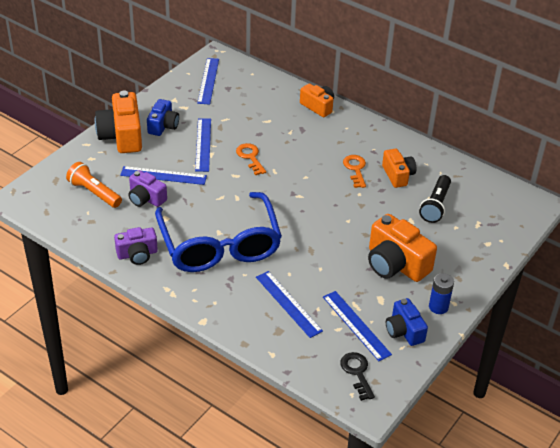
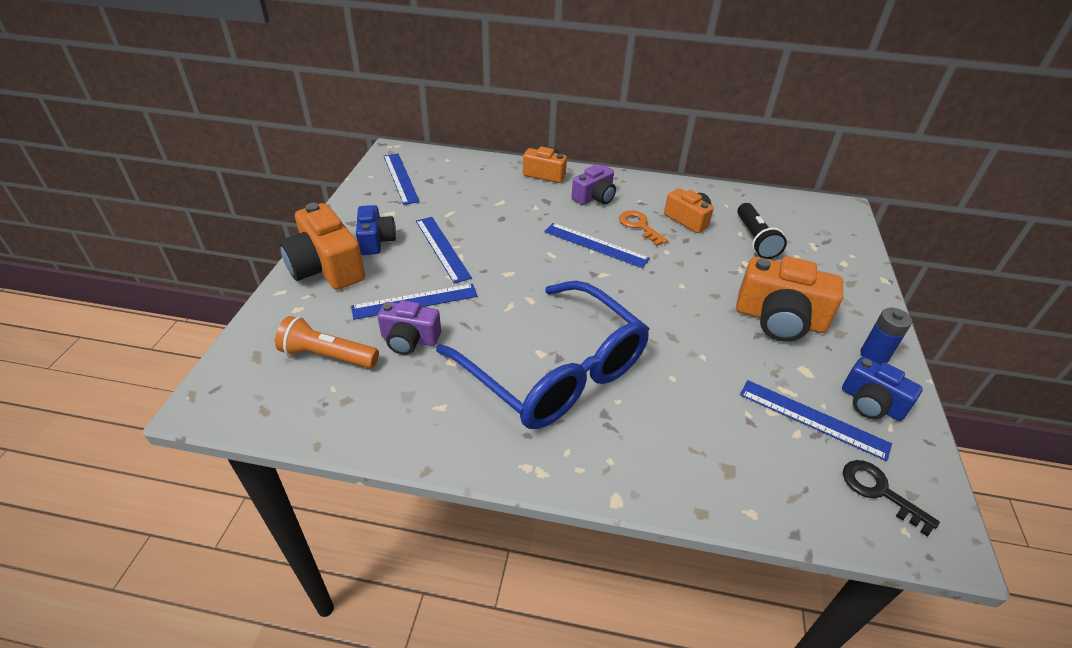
camera: 25 degrees left, 0 degrees up
(137, 254) = (447, 427): purple camera -> purple camera (594, 197)
(250, 157) = (511, 247): orange key -> none
(288, 303) = (707, 422): blue ruler -> blue ruler (596, 245)

